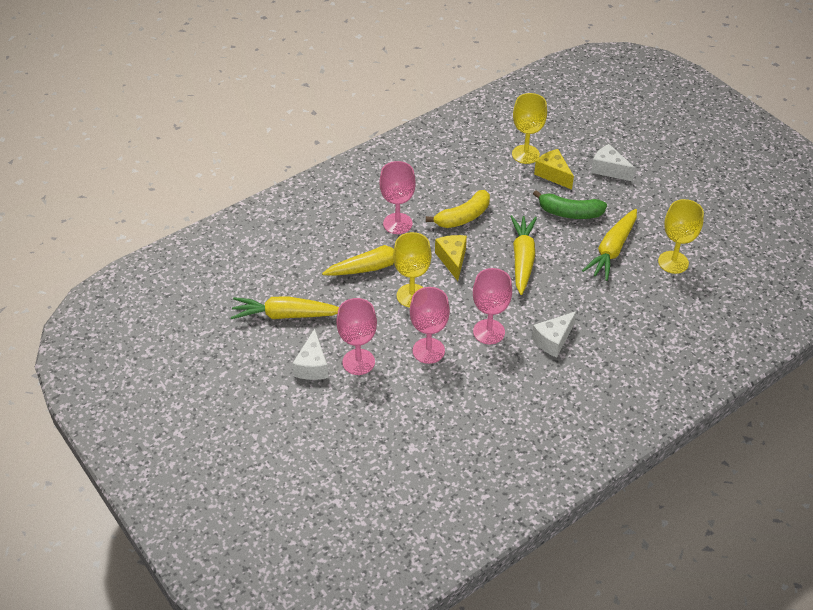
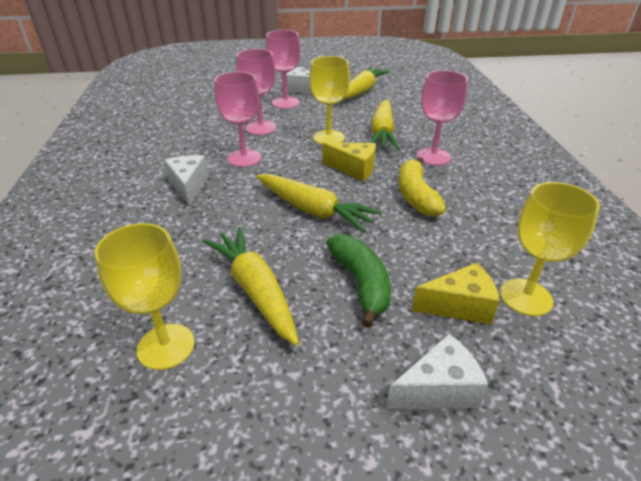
camera: 120 degrees right, 10 degrees down
(569, 213) = (361, 283): green banana -> green banana turned 120 degrees clockwise

